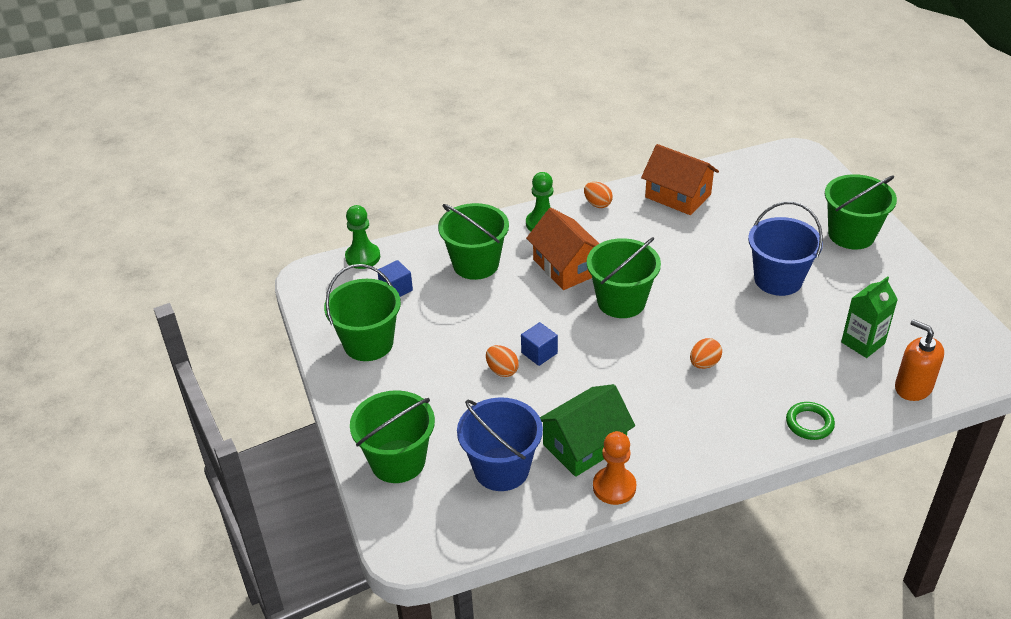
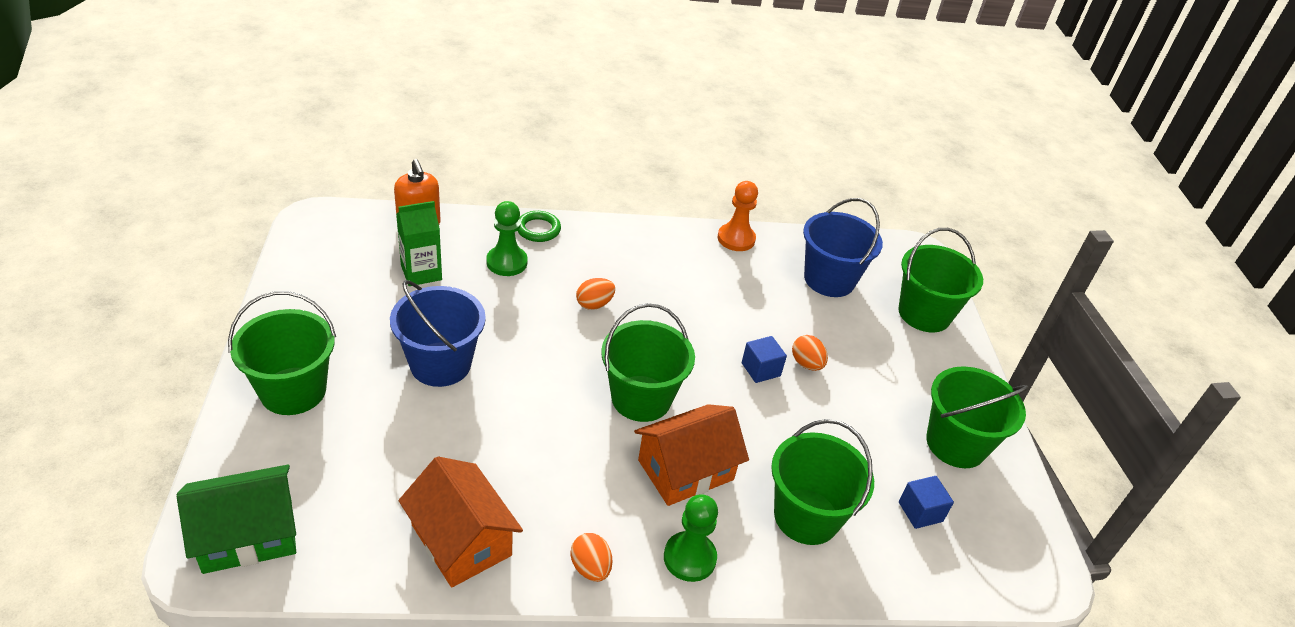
camera: 170 degrees left, 0 degrees up
(363, 257) = (968, 586): green pawn -> green pawn (507, 262)
(566, 267) = (685, 470): orange house -> orange house turned 75 degrees clockwise
(584, 445) = (748, 274): green house -> green house (248, 535)

